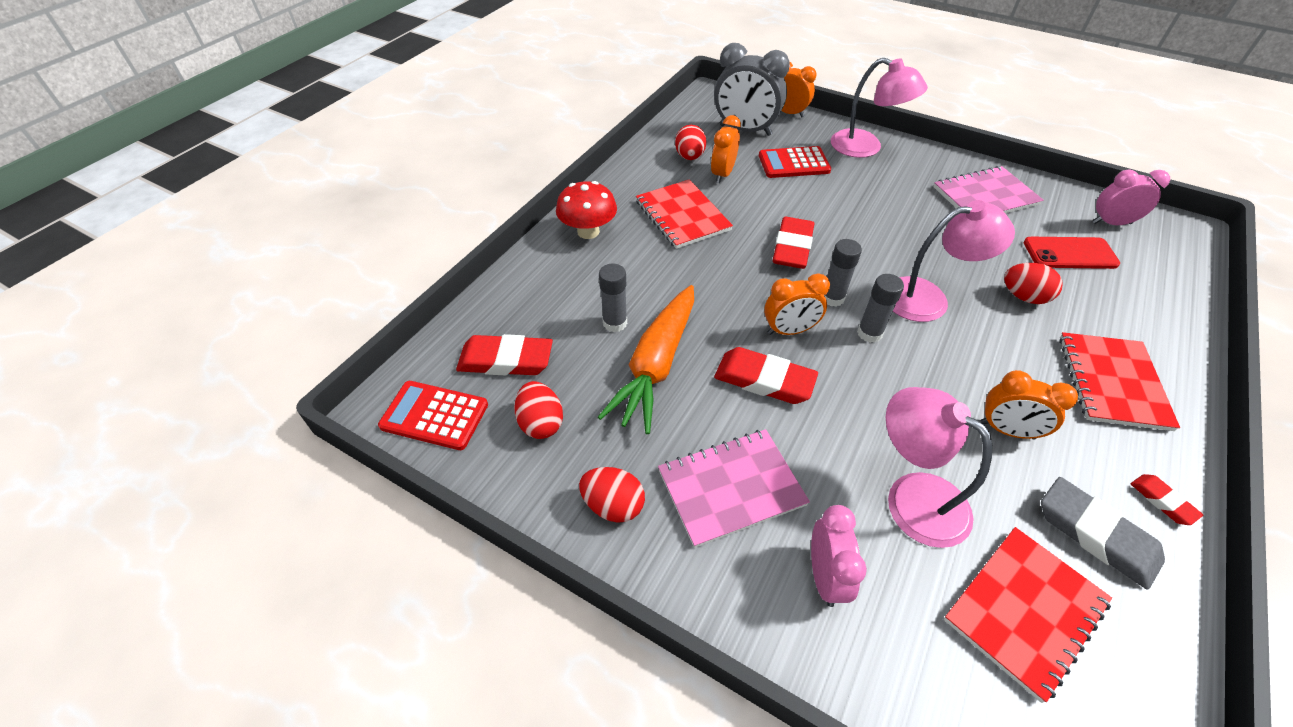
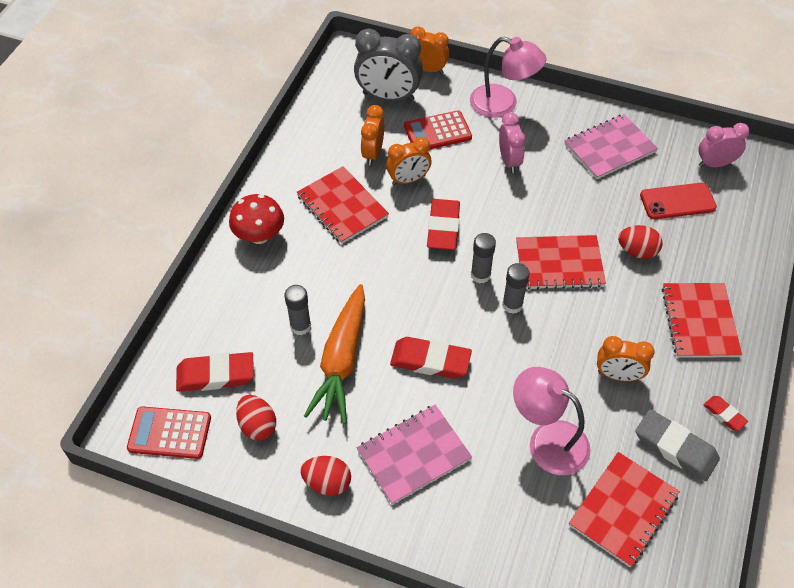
camera: 10 degrees left, 5 degrees up
(689, 157) = (339, 137): red egg -> none
(789, 330) = (447, 312): orange clock -> orange clock (408, 180)
(825, 576) = (487, 509): pink clock -> pink clock (509, 161)
(928, 298) = (559, 263): pink lamp -> red notebook

